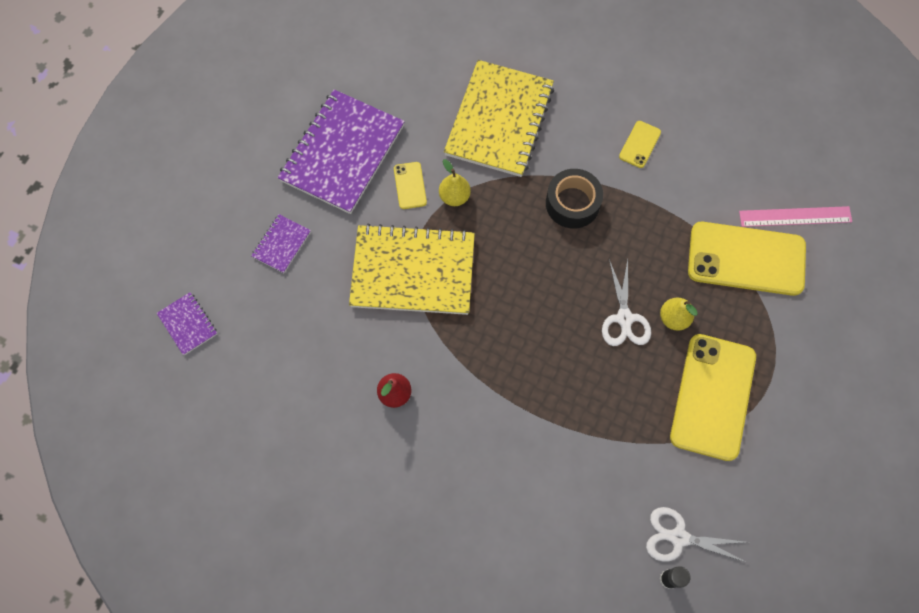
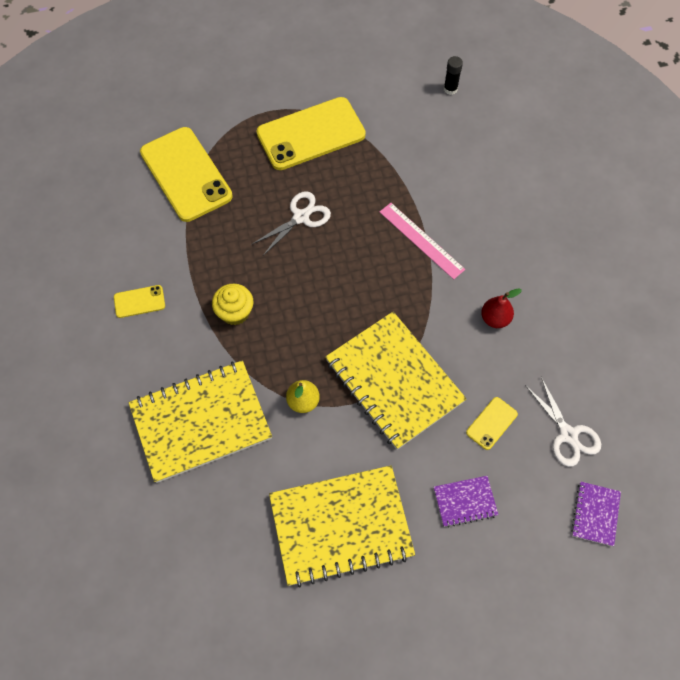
camera: 130 degrees left, 5 degrees down
(342, 153) = (341, 526): purple notebook -> yellow notebook
(410, 185) = (323, 444): yellow phone -> yellow phone (491, 423)
(572, 203) = (235, 312): black tape -> yellow cupcake
(674, 318) = (273, 188): yellow pear -> none
(678, 537) = (421, 99): white scissors -> white scissors (568, 435)
(795, 216) = (123, 165): pink ruler -> pink ruler (421, 240)

